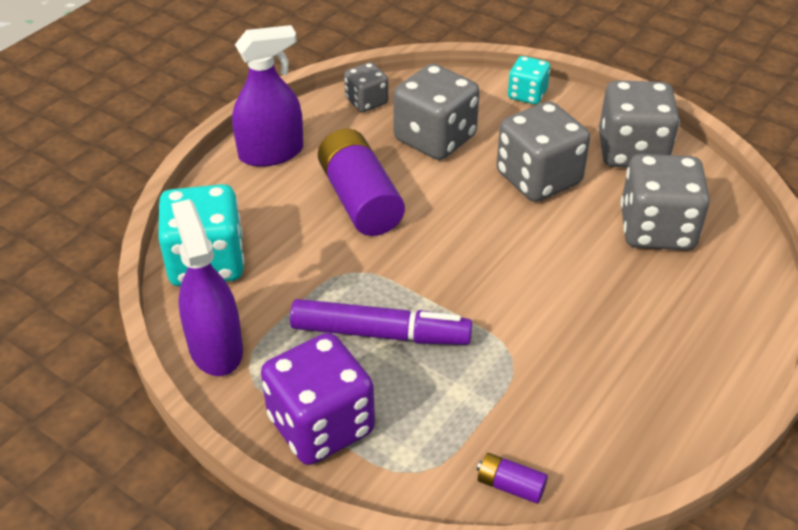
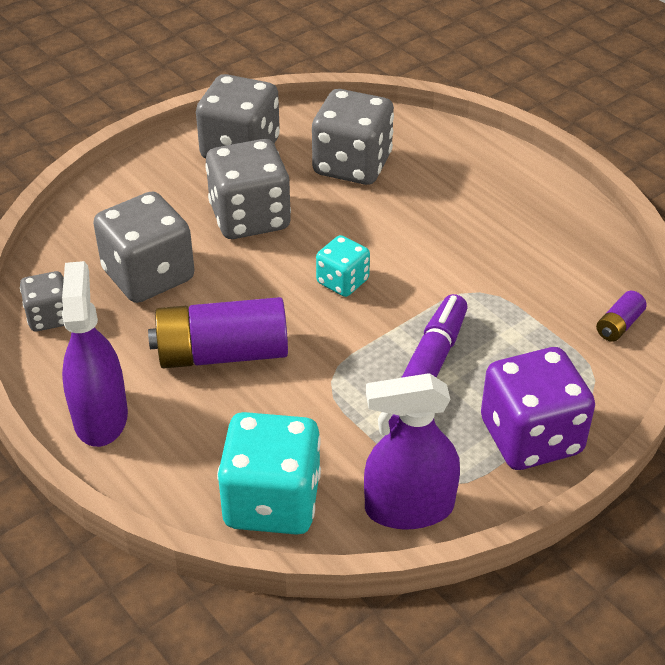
camera: 75 degrees left, 0 degrees up
(527, 94) = (112, 193): turquoise dice -> turquoise dice (342, 281)

